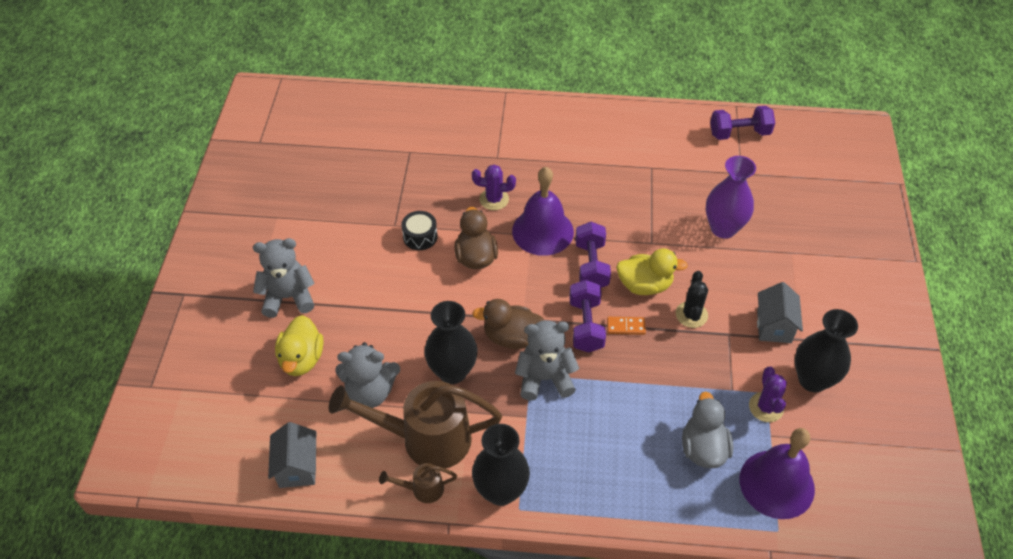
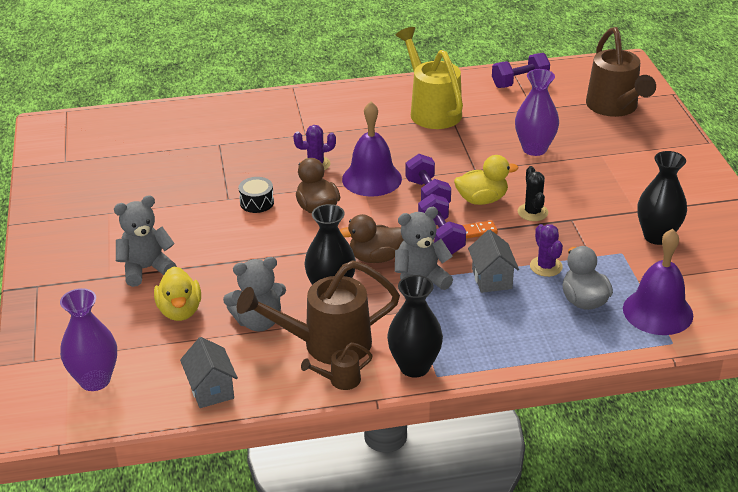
camera: 15 degrees left, 15 degrees down
(196, 426) = (95, 380): none -> purple vase
(634, 152) = (432, 110): none -> yellow watering can
(766, 407) = (625, 262): purple cactus -> purple cactus (546, 266)
(774, 326) = (608, 207): grey house -> grey house (492, 279)
(829, 189) = (614, 107): none -> brown watering can

